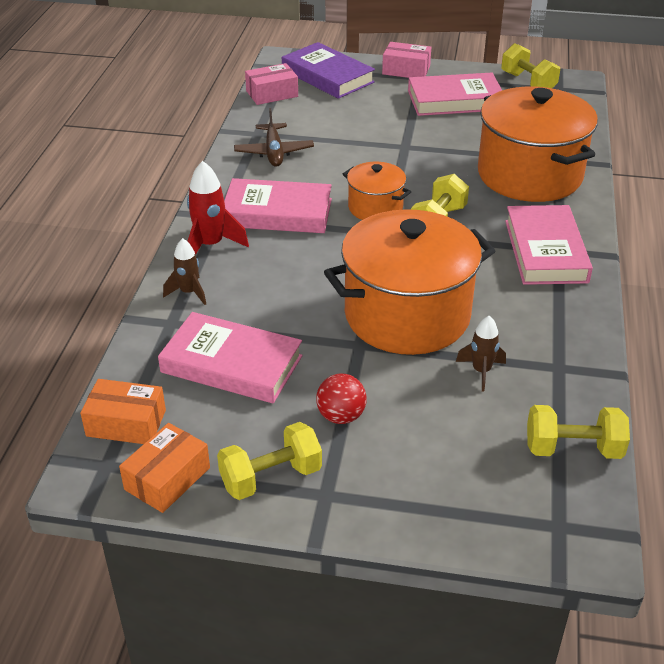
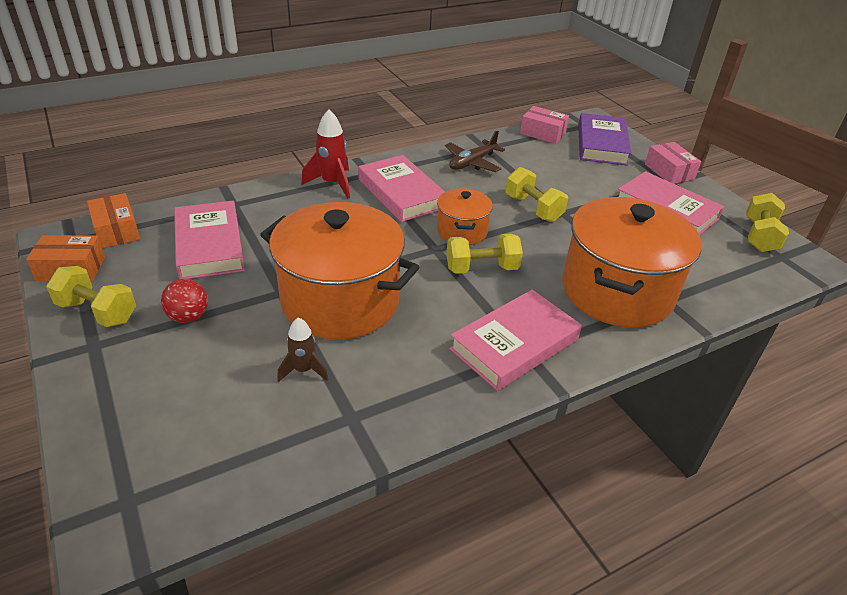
camera: 50 degrees right, 0 degrees up
(189, 292) = (272, 197): brown rocket -> none
(573, 449) = (240, 471): yellow dumbbell -> yellow dumbbell (533, 208)

